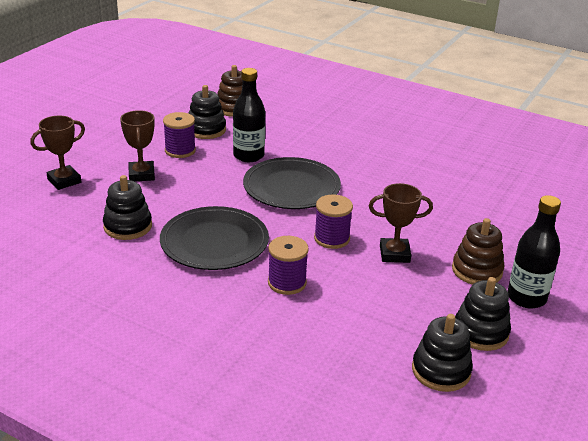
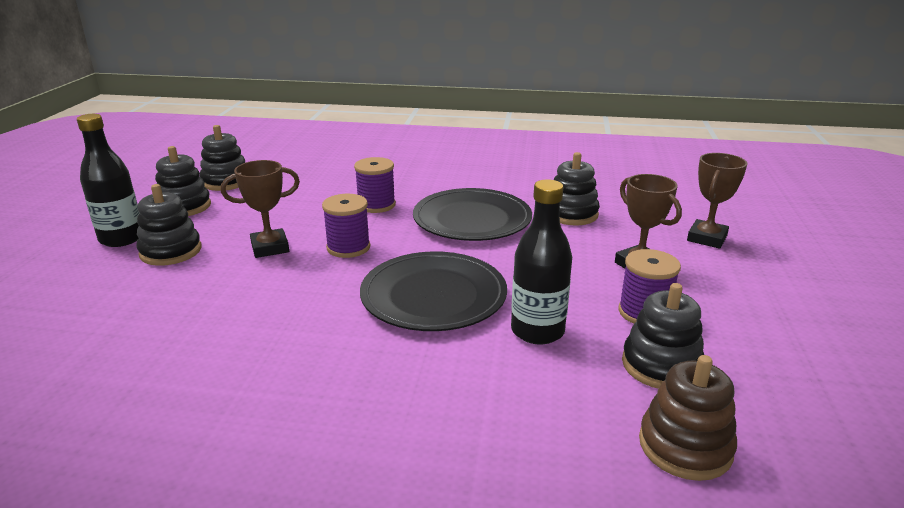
camera: 160 degrees right, 5 degrees down
(477, 270) = (171, 251): brown stacking toy -> black stacking toy

